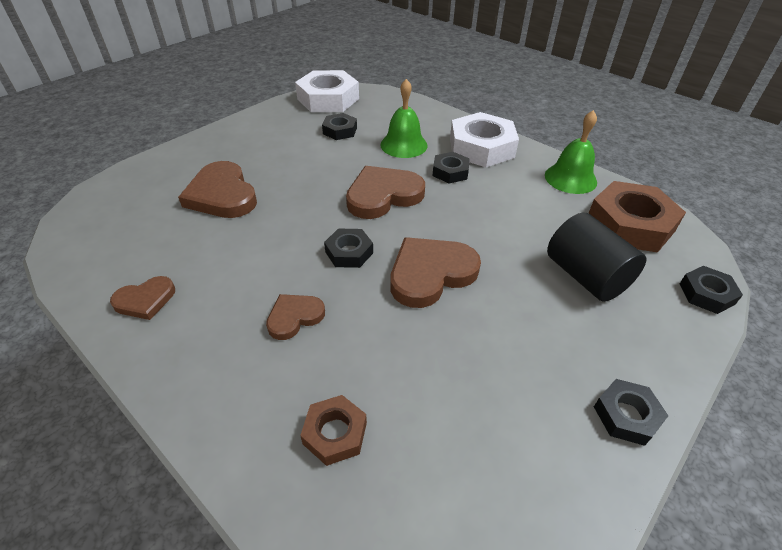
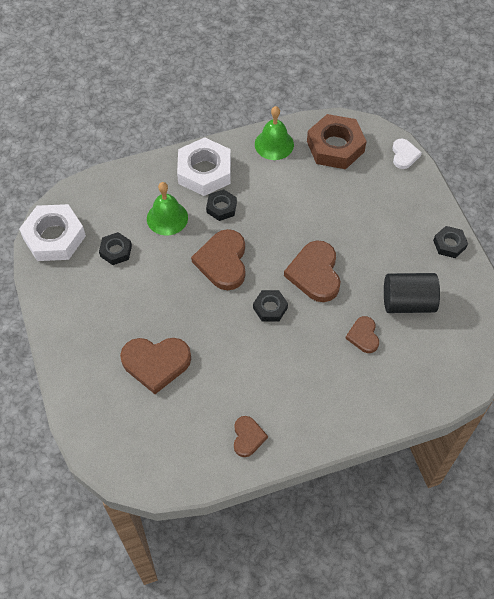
camera: 60 degrees left, 15 degrees up
(294, 317) = (309, 359): brown heart -> brown heart (363, 336)
(335, 433) = (396, 369): brown nut -> none
(586, 276) = (361, 199): black cylinder -> black cylinder (408, 302)
(706, 294) = (404, 155): black nut -> white heart

